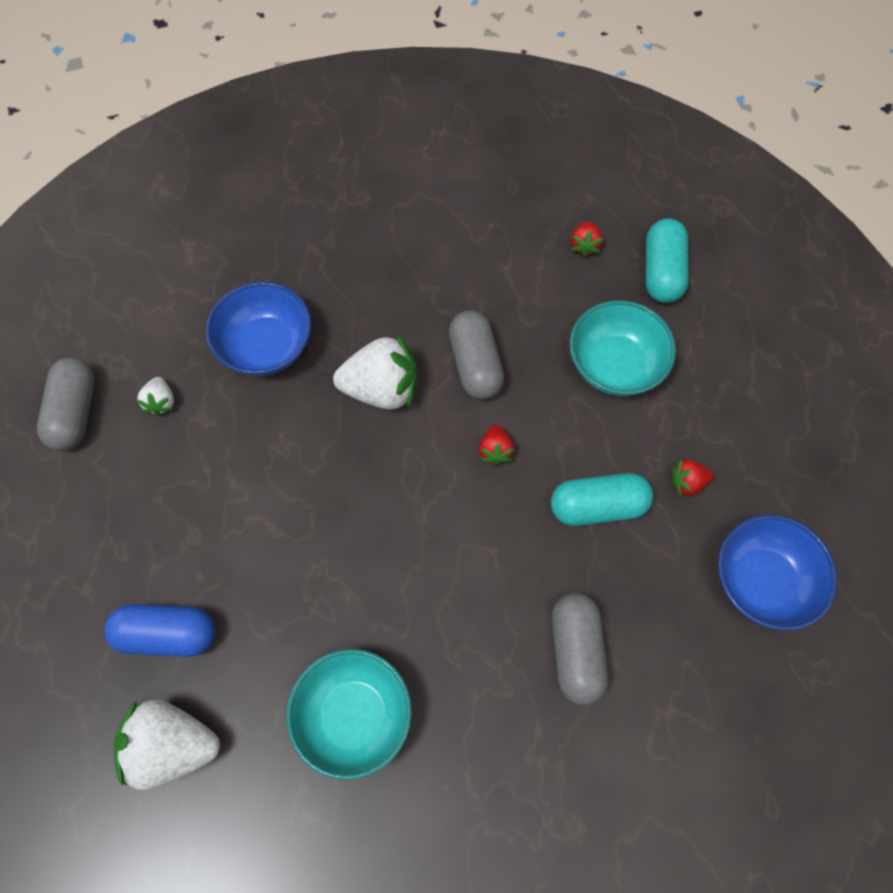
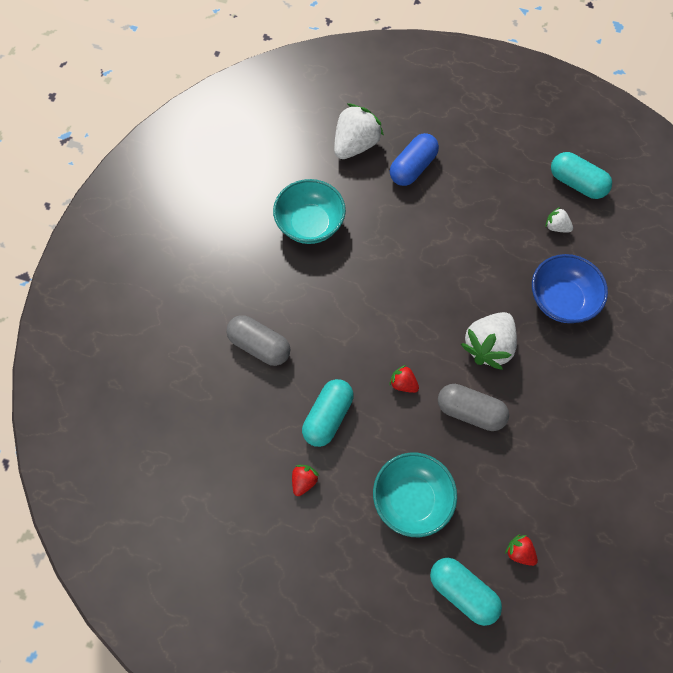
camera: 125 degrees right, 0 degrees up
(75, 412) = (576, 183): grey capsule -> turquoise capsule
(761, 581) = (217, 475): blue bowl -> none

